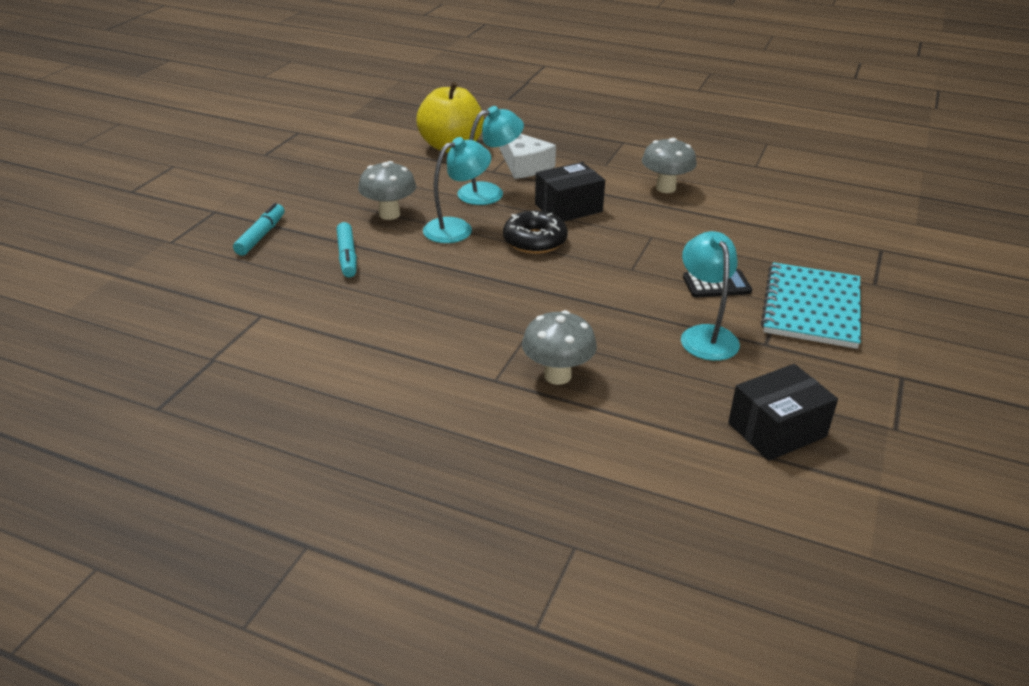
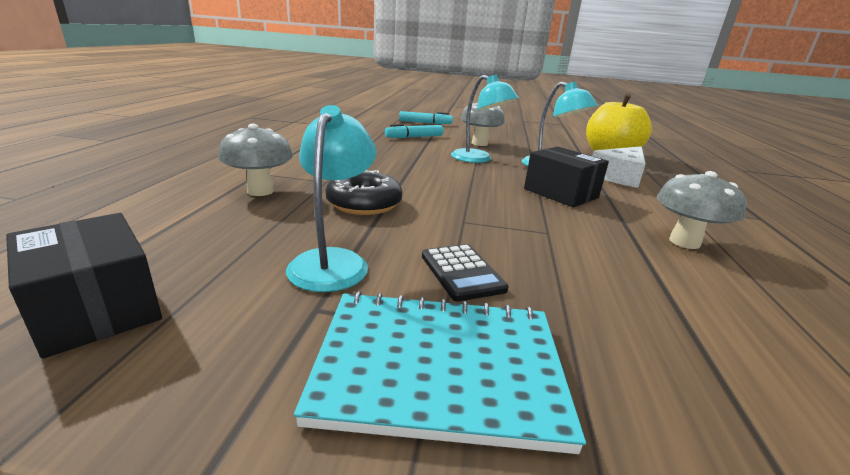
camera: 75 degrees right, 10 degrees down
(534, 241) = (482, 182): black donut -> black donut (364, 204)
(705, 335) = (333, 261): turquoise lamp -> turquoise lamp turned 60 degrees counterclockwise

